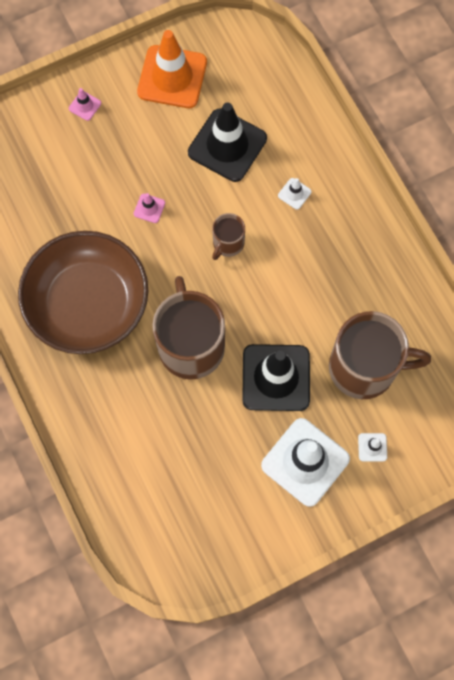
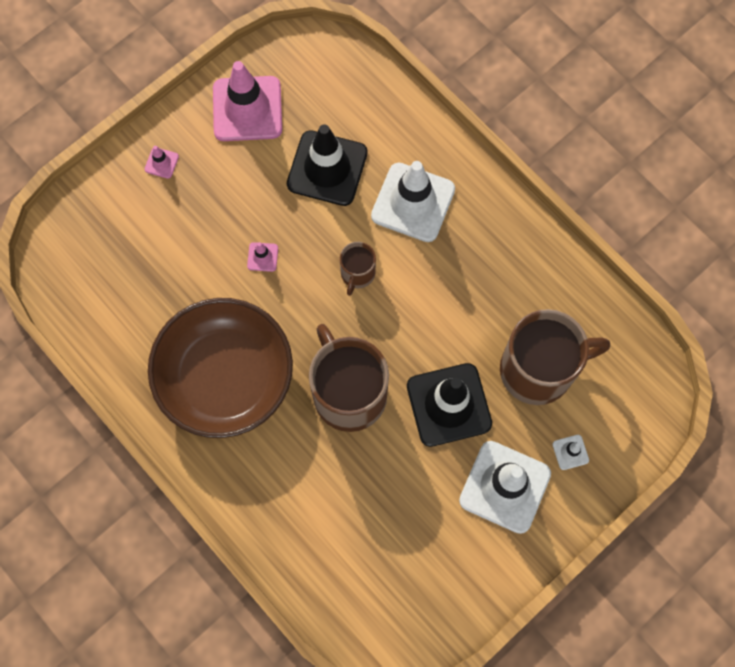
camera: 15 degrees left, 0 degrees up
(172, 77) = (247, 109): orange traffic cone -> pink traffic cone
(294, 193) = (413, 202): white traffic cone -> white traffic cone, size x2.42

